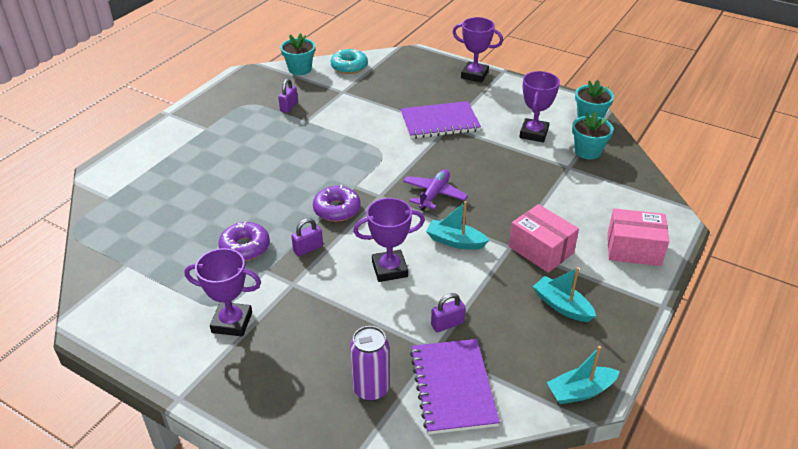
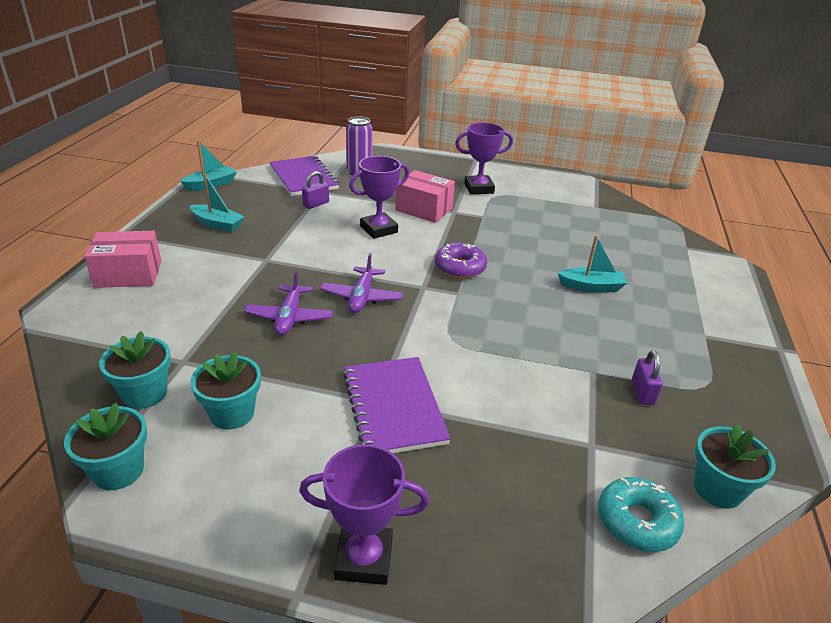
camera: 160 degrees right, 5 degrees down
(245, 247) = (517, 228): purple donut -> none
(308, 249) = (461, 234): purple padlock -> none
(439, 122) = (393, 407): purple notebook -> purple notebook turned 75 degrees counterclockwise
(455, 241) = (324, 256): turquoise boat -> turquoise boat (591, 287)
(494, 186) = (289, 317): none -> purple plane
(533, 133) = (232, 413): purple trophy -> turquoise flower pot
(541, 250) = (233, 261): pink box -> pink box (424, 209)

